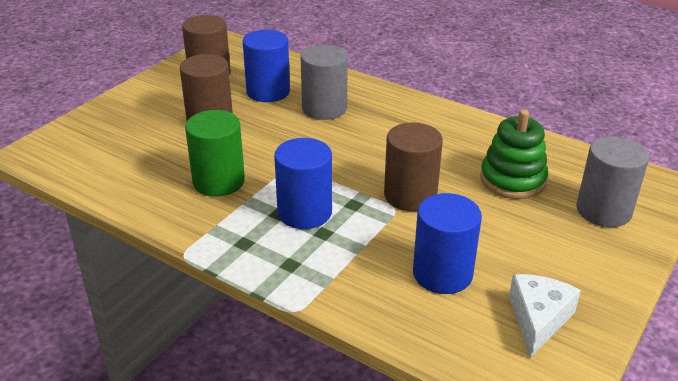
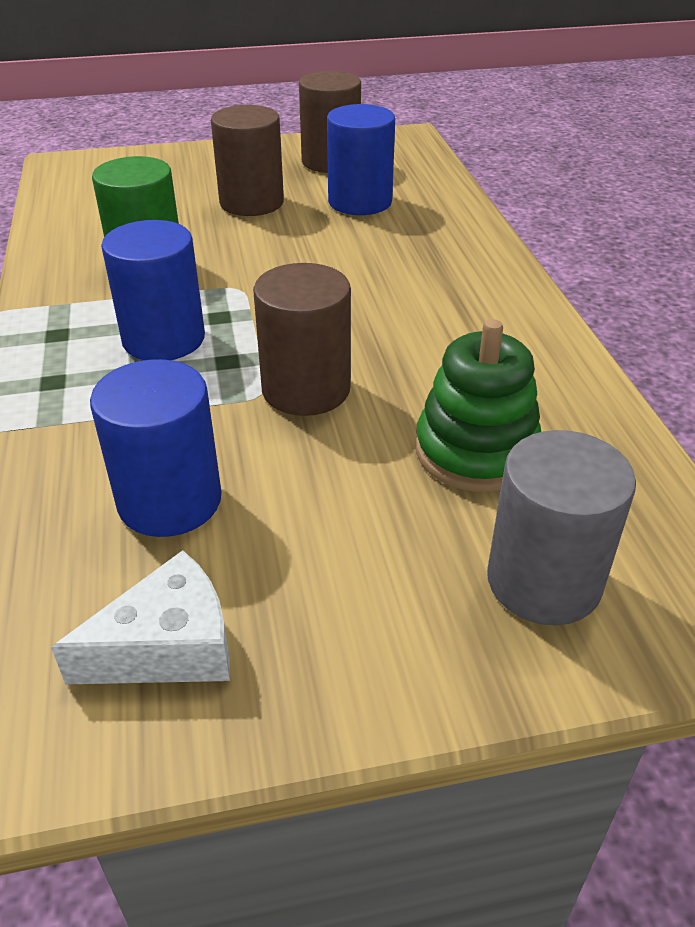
camera: 45 degrees right, 5 degrees up
(324, 108) = (389, 245): grey cylinder -> none

